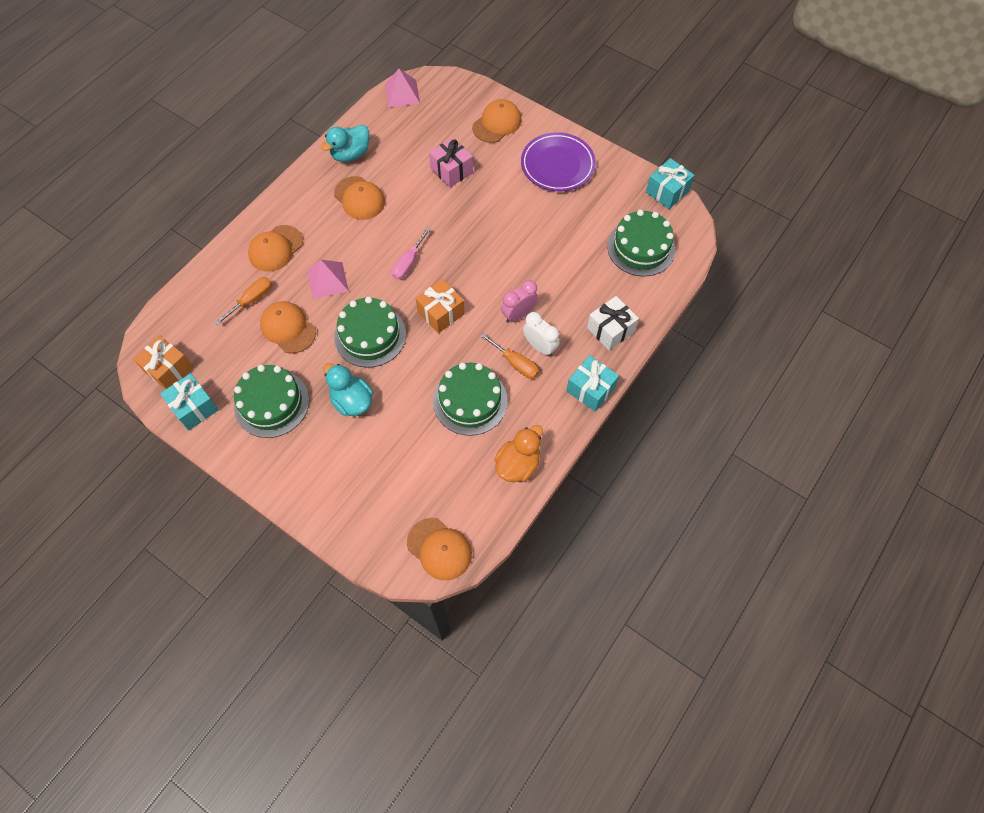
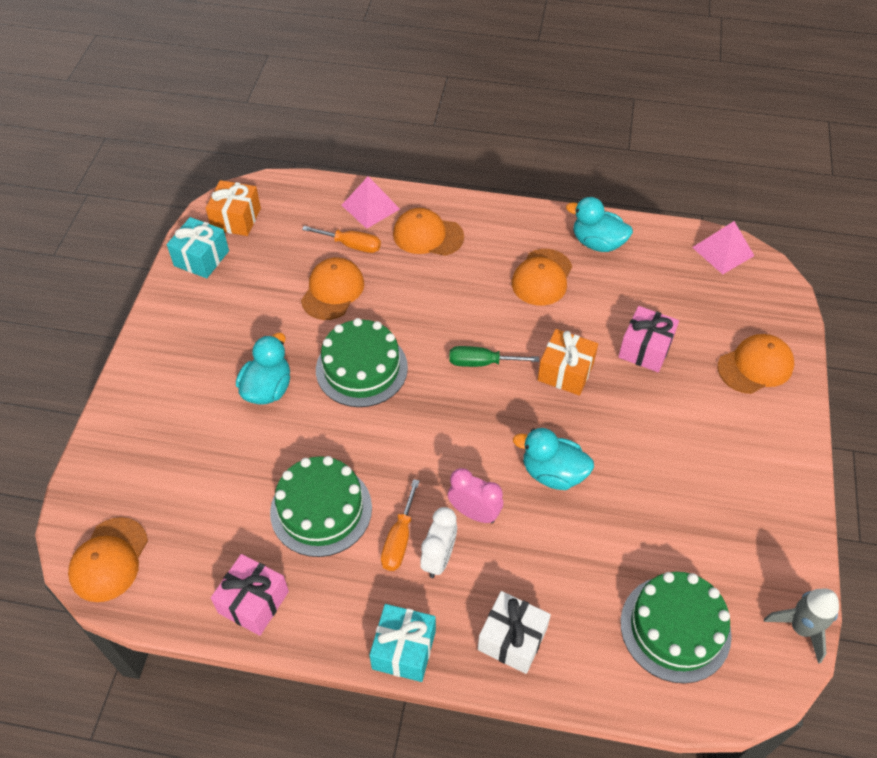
camera: 65 degrees right, 10 degrees down
(271, 403) = (233, 318): green cake -> none
(327, 280) = (413, 297): pink pyramid -> pink pyramid (370, 207)
(408, 263) = (481, 362): pink screwdriver -> green screwdriver
(441, 313) = (430, 426): orange gift -> orange gift (565, 372)
(497, 123) = (755, 366): orange cap -> orange cap turned 45 degrees counterclockwise
(513, 261) = (553, 473): none -> turquoise duck
(518, 464) = (254, 602): orange duck -> pink gift
(557, 165) = (741, 463): purple plate -> none
(667, 192) = (800, 628): turquoise gift -> grey rocket

